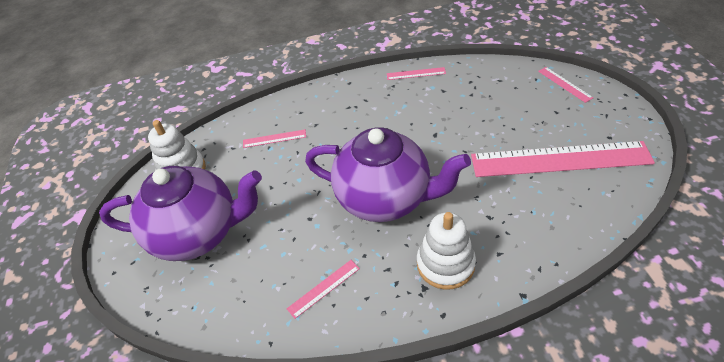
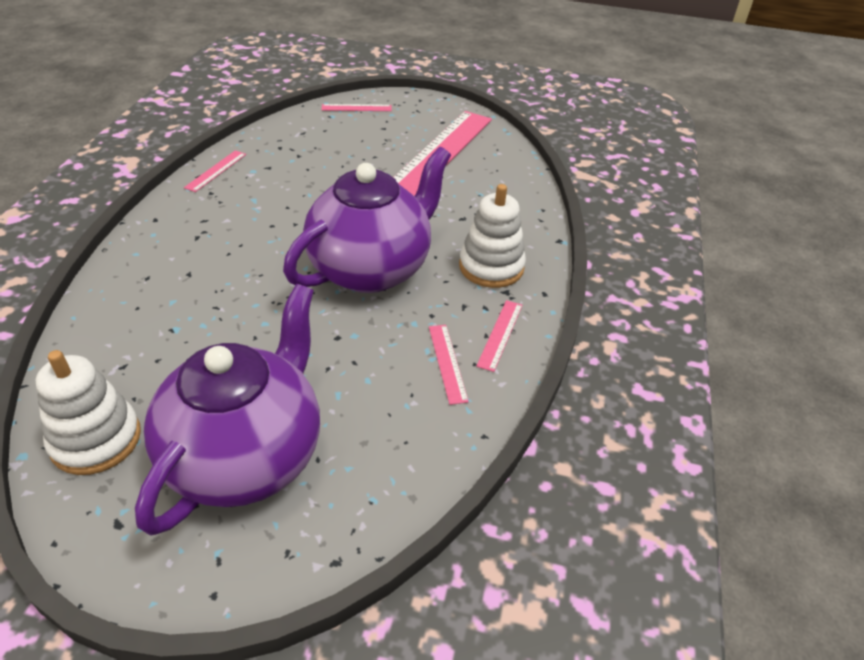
camera: 70 degrees left, 5 degrees down
(274, 138) = (163, 318): pink ruler -> pink ruler (500, 334)

